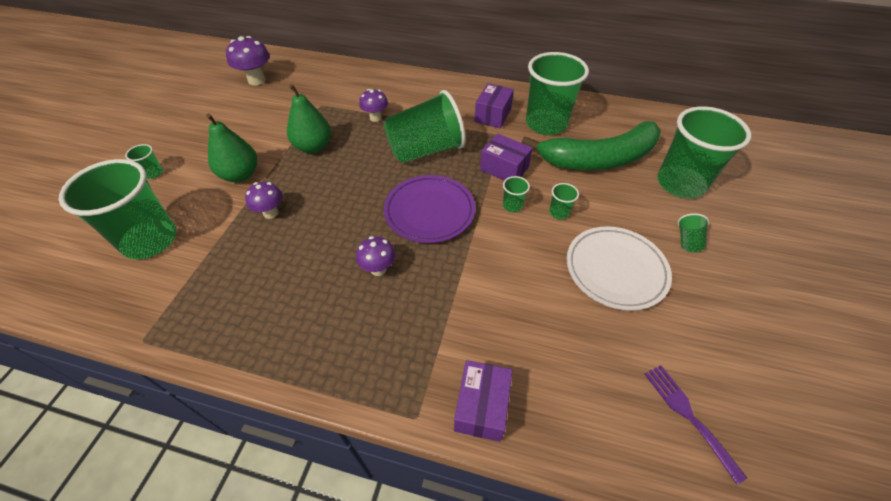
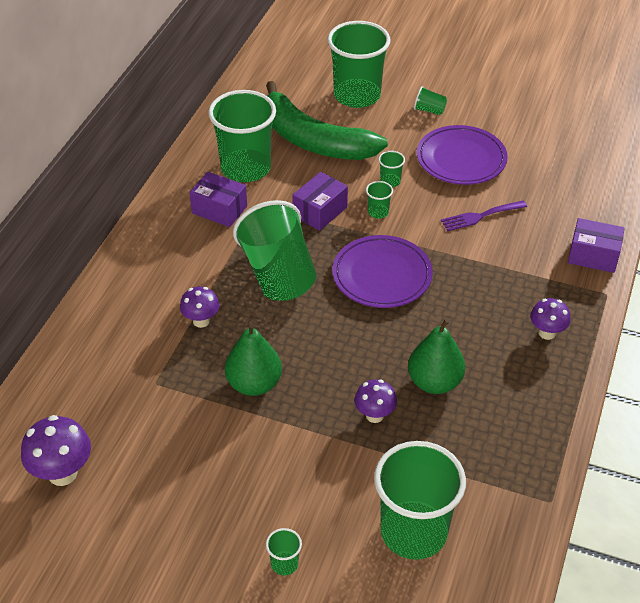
camera: 85 degrees left, 5 degrees down
(240, 175) = (301, 457): green pear -> green pear (434, 382)
(378, 269) = (459, 317): purple mushroom -> purple mushroom (547, 333)
(598, 159) = (313, 140): green banana -> green banana turned 135 degrees clockwise
(615, 270) = (461, 159): white plate -> purple plate
(688, 415) = (588, 152): purple fork -> purple fork (480, 216)

